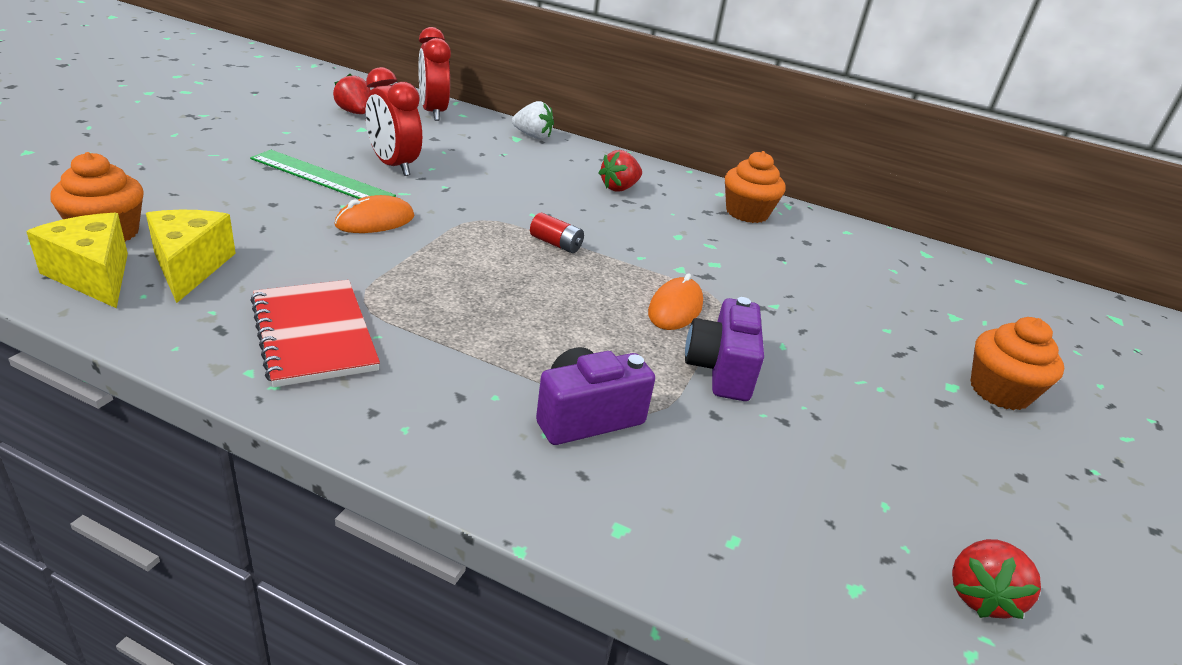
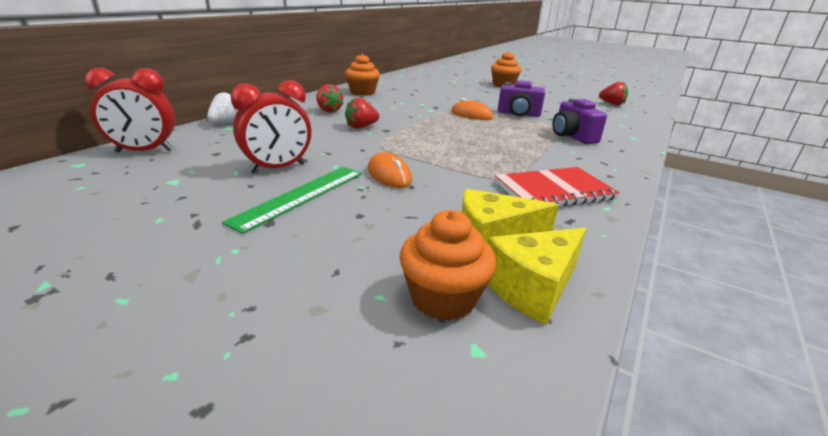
camera: 80 degrees left, 5 degrees down
(354, 113) = (118, 184): red strawberry -> red strawberry (361, 127)
(556, 244) = (410, 130): red battery -> none

